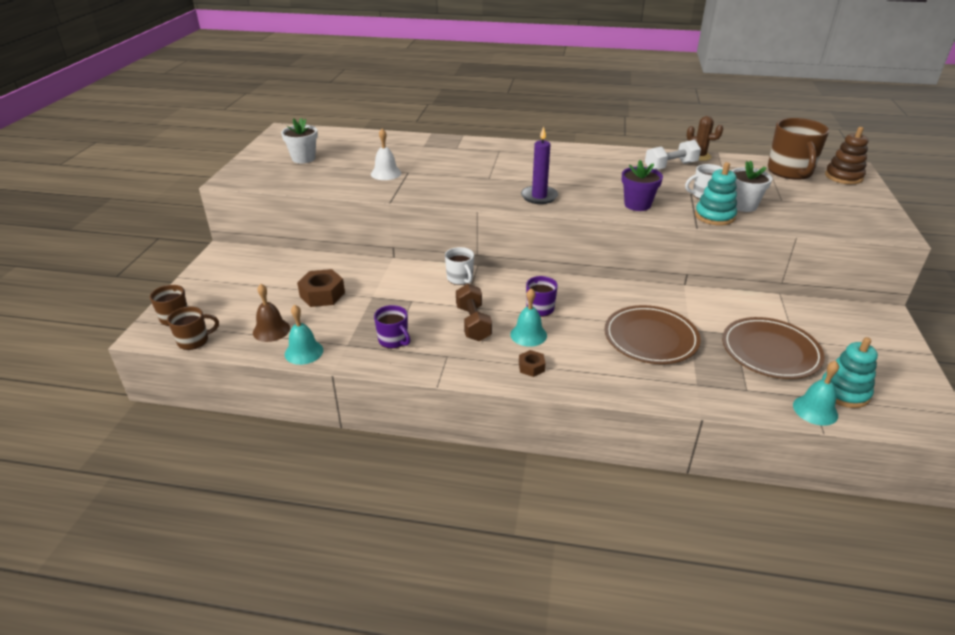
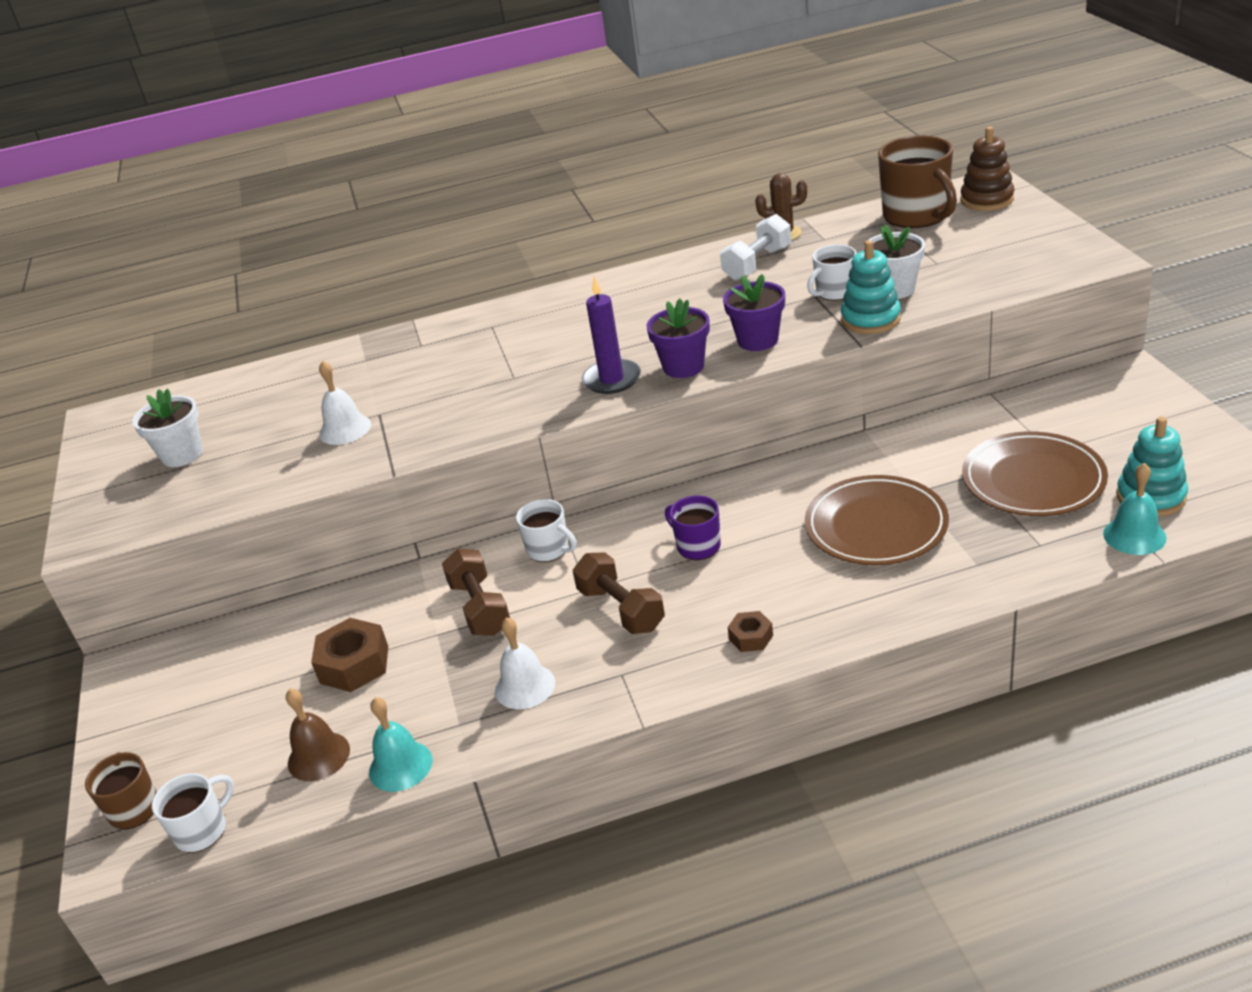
camera: 20 degrees left, 0 degrees up
(194, 341) = (202, 830): brown mug -> white mug
(394, 340) = (525, 686): purple mug -> white bell
(403, 293) = (480, 608): none -> brown dumbbell
(528, 335) = (711, 592): turquoise bell -> none
(583, 204) = (683, 367): none -> purple flower pot

